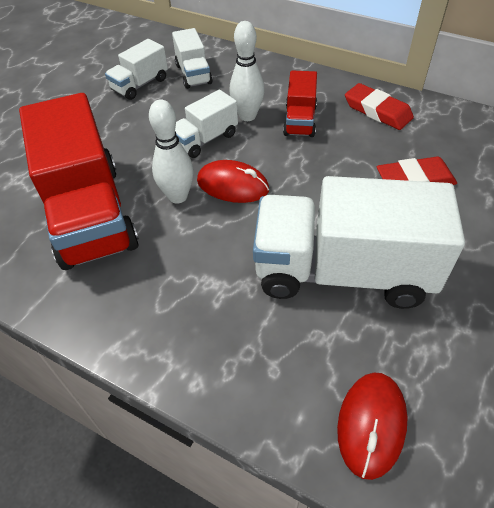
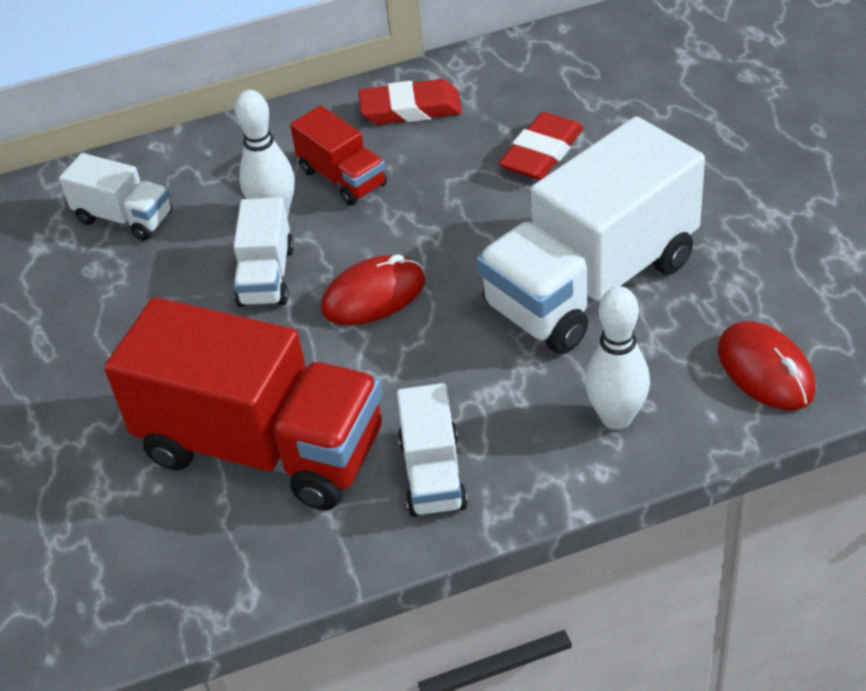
camera: 45 degrees left, 5 degrees down
(140, 85) = (71, 280): white truck -> white truck (433, 474)
(178, 196) = (332, 352): white bowling pin -> white bowling pin (616, 418)

